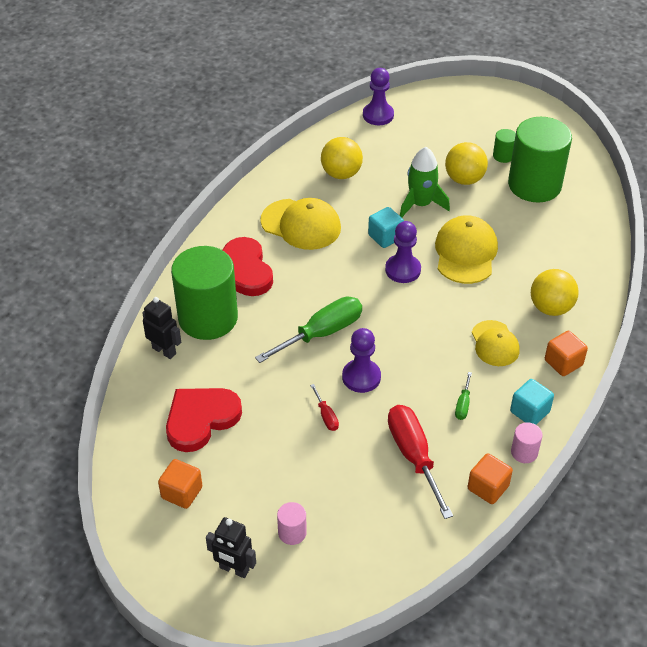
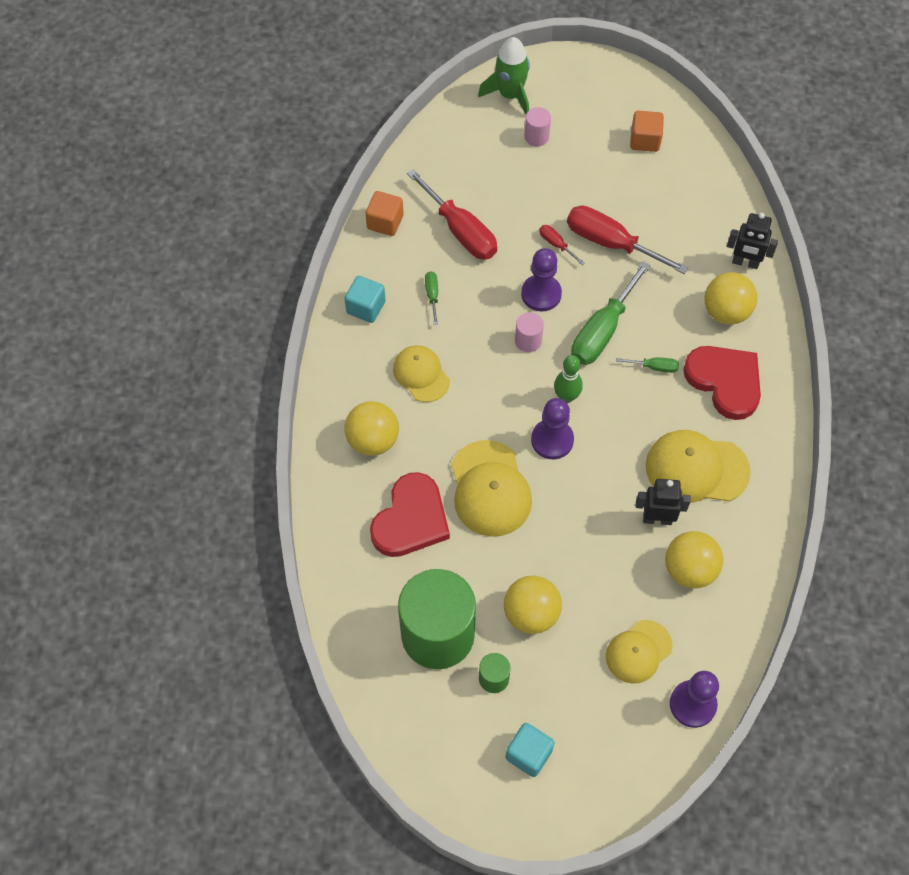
camera: 160 degrees right, 15 degrees up
(201, 419) = (668, 207): red heart -> red heart (411, 519)
(208, 318) = (726, 312): green cylinder -> yellow ball
(234, 569) = (568, 97): black robot -> black robot (657, 519)
(274, 402) = (610, 243): none -> red screwdriver
(293, 295) = (654, 367): none -> green screwdriver
(377, 295) = (566, 397): none -> green bowling pin
(385, 237) = (591, 482): turquoise cube -> turquoise cube (528, 754)
(399, 145) = (638, 651): none -> yellow cap
(420, 204) = (570, 549): green rocket -> green rocket (510, 95)
(524, 452) = (361, 265): pink cylinder -> pink cylinder (528, 341)
(563, 363) = (344, 373): orange cube -> none

